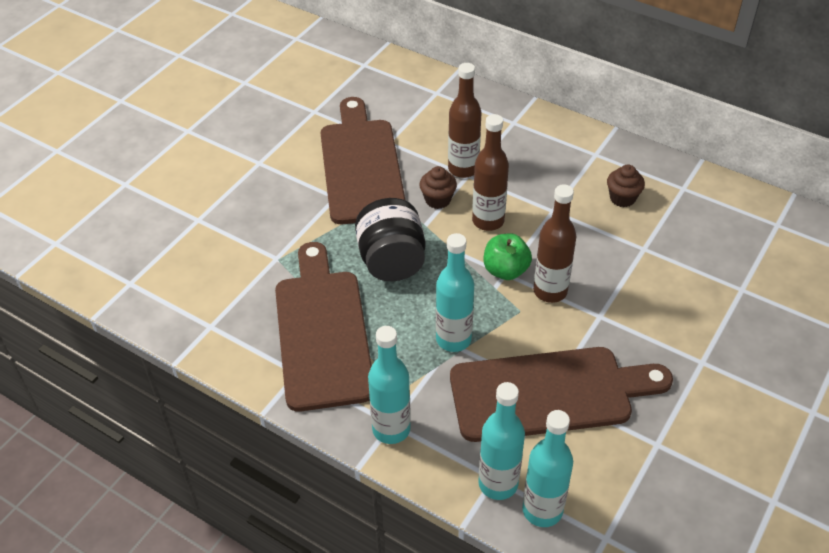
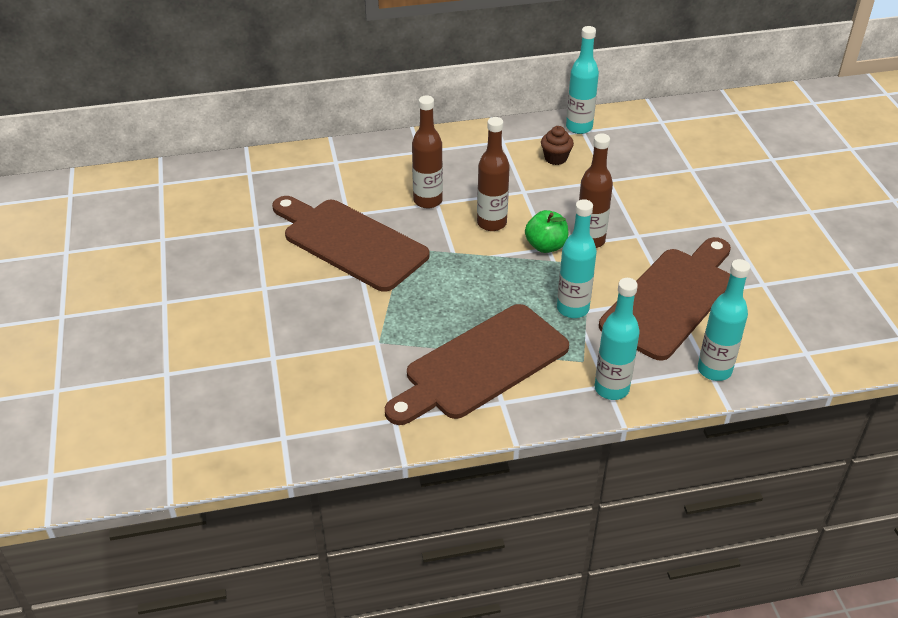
camera: 45 degrees left, 5 degrees down
(322, 332) = (481, 365): brown cutting board -> brown cutting board turned 75 degrees counterclockwise
(391, 261) = (464, 289): black jar -> none
(438, 200) = (439, 231): brown cupcake -> none
(542, 510) = (756, 365): turquoise bottle -> turquoise bottle (579, 127)

